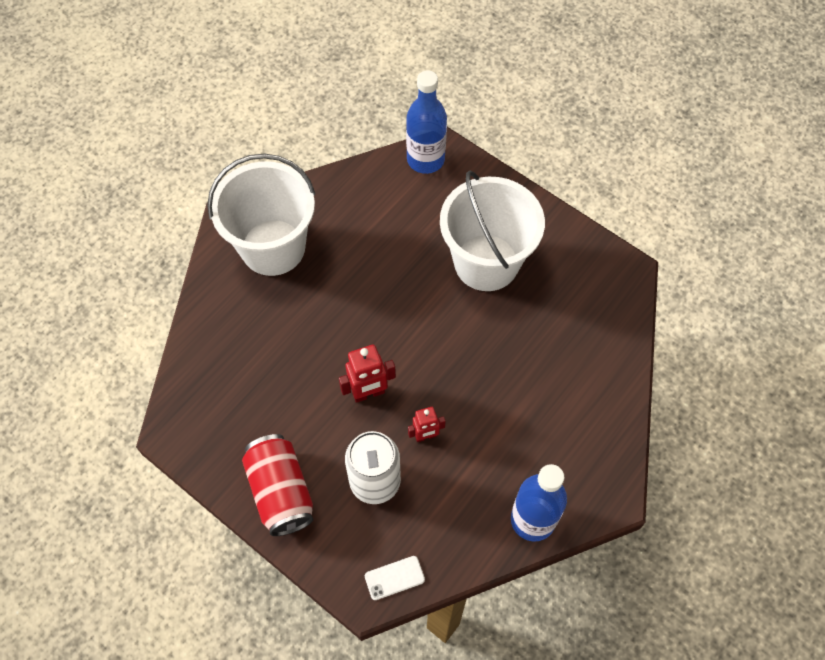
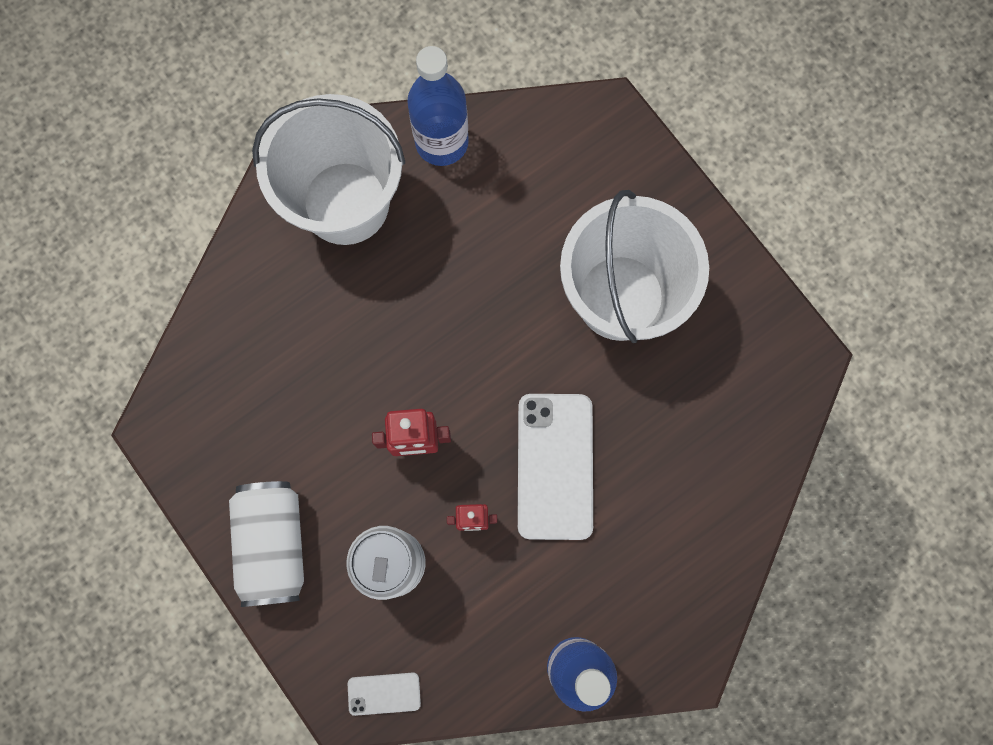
camera: 15 degrees right, 15 degrees up
(281, 491) = (274, 544): red can -> white can
(425, 159) = (582, 122): blue bottle -> blue bottle (442, 142)
(474, 384) = (555, 466): none -> white phone

